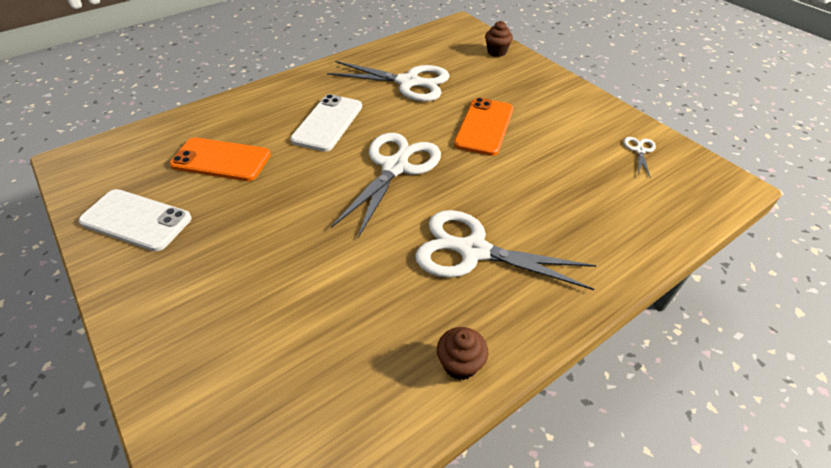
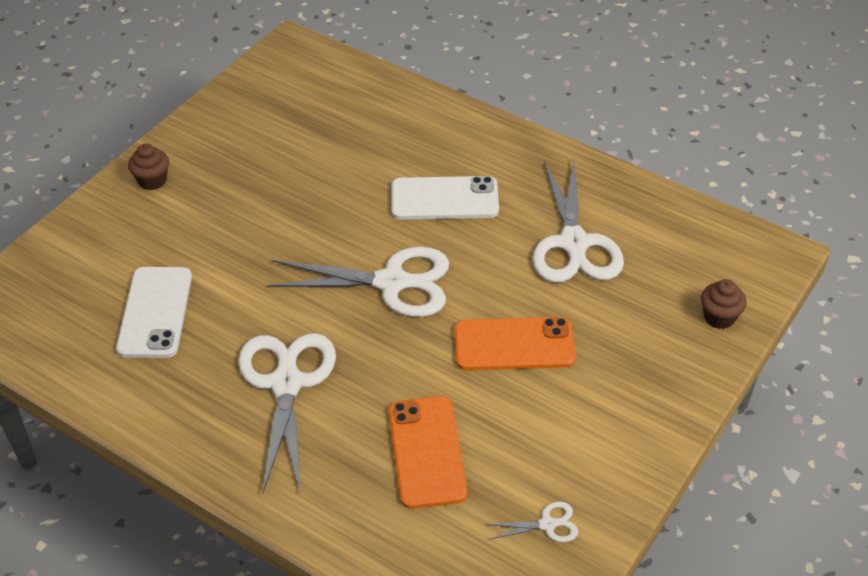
camera: 70 degrees right, 0 degrees up
(136, 220) = (233, 128): white phone -> white phone (155, 312)
(221, 160) = (339, 143): orange phone -> orange phone (426, 452)
(460, 364) = (144, 406): brown cupcake -> brown cupcake (152, 180)

